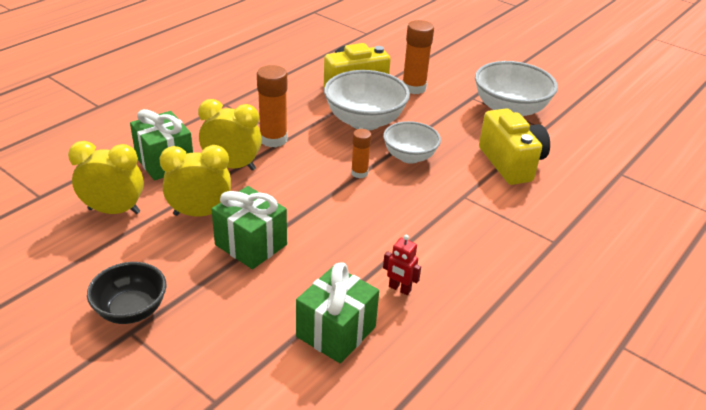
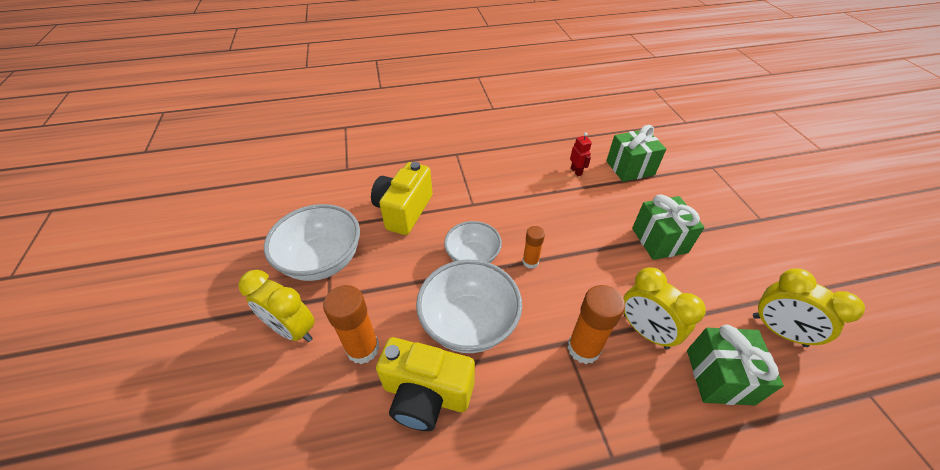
camera: 140 degrees left, 10 degrees up
(131, 310) = (760, 232): black bowl -> none
(200, 213) = (693, 288): yellow clock -> yellow clock (293, 329)

